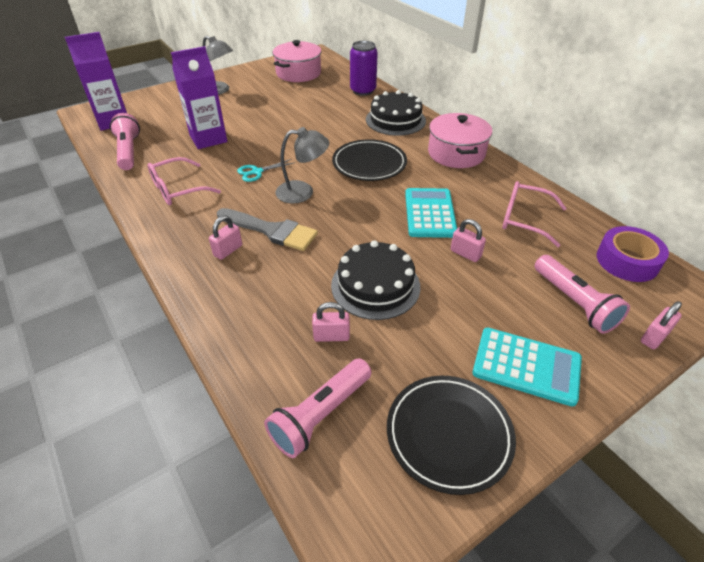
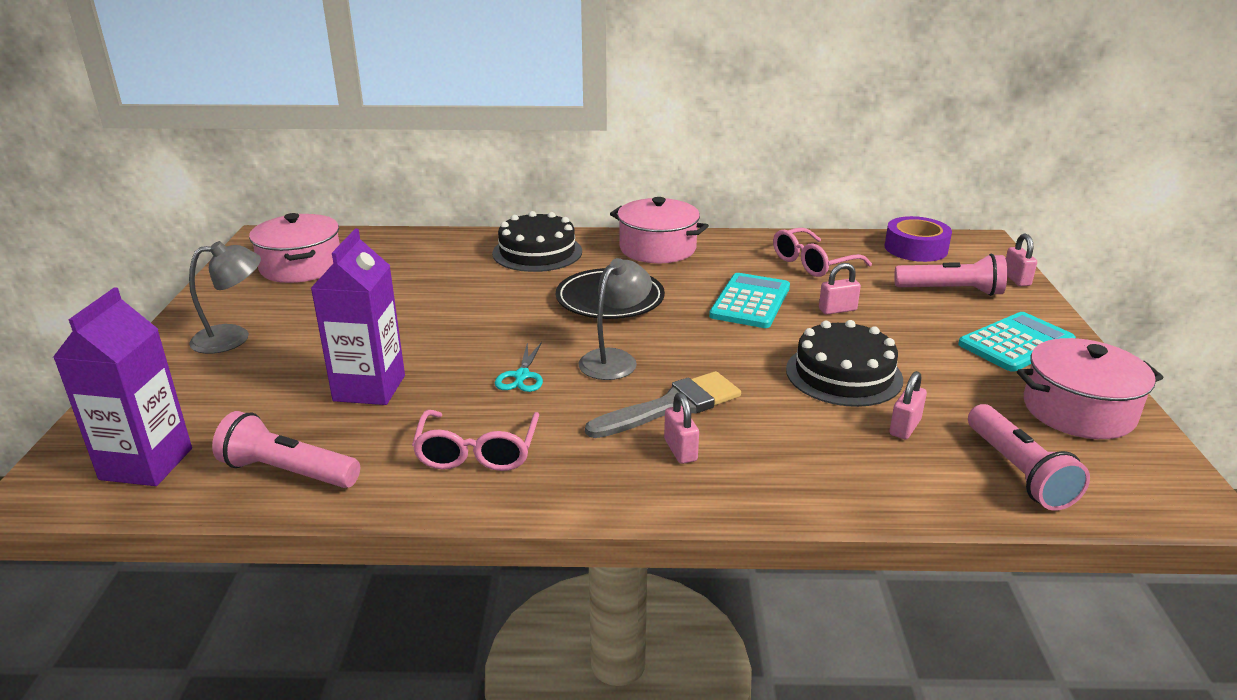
camera: 55 degrees left, 15 degrees down
(363, 90) = (432, 245): purple can -> none
(430, 213) = (750, 302): turquoise calculator -> turquoise calculator turned 75 degrees clockwise
(449, 434) = (1078, 410): black plate -> pink pot

